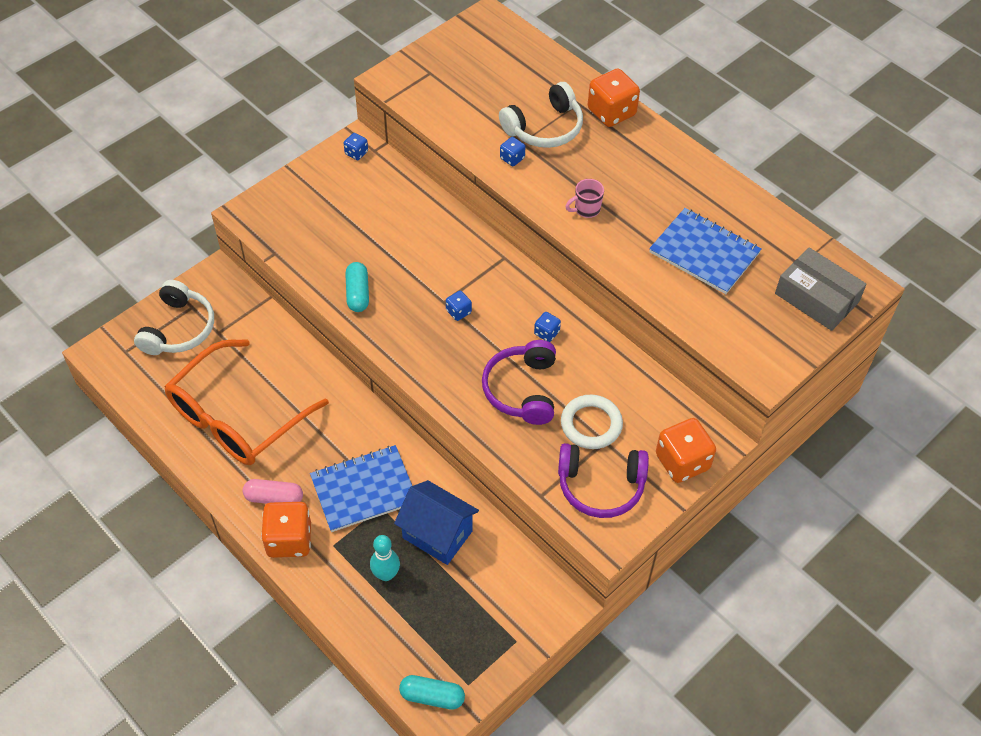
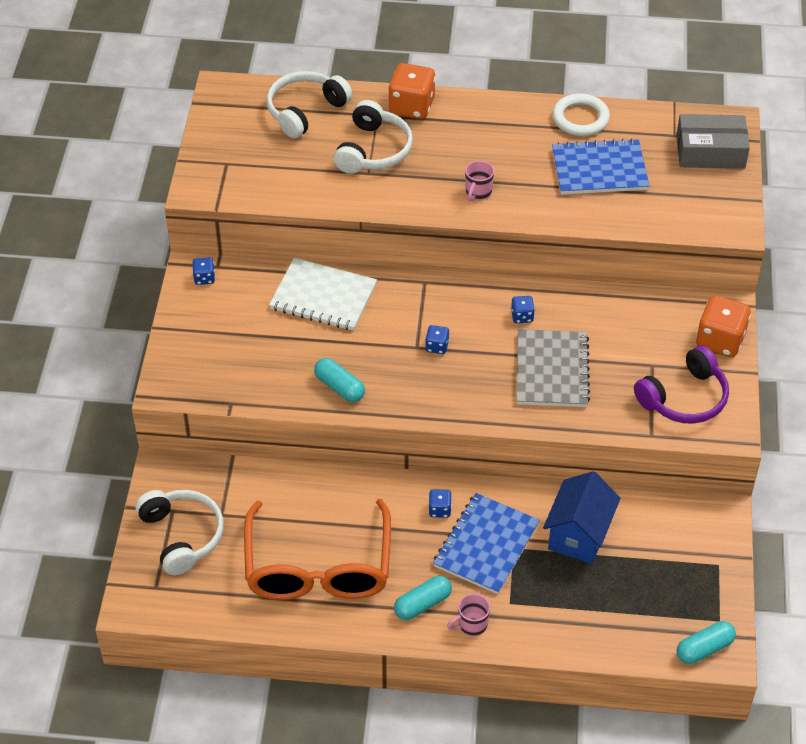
camera: 40 degrees left, 5 degrees down
(274, 498) = (422, 604): pink capsule -> turquoise capsule
(289, 540) = (471, 625): orange dice -> pink mug
(386, 574) = (574, 592): turquoise bowling pin -> none
(420, 220) = (323, 296): none -> white notebook
(437, 534) = (579, 535): blue house -> blue house turned 60 degrees counterclockwise
(512, 158) = (375, 190): blue dice -> blue dice (439, 510)
(522, 390) = (551, 370): purple headphones -> grey notebook
(529, 68) = (305, 111): none -> white headphones
(591, 424) = (629, 360): white ring -> white ring (580, 118)

